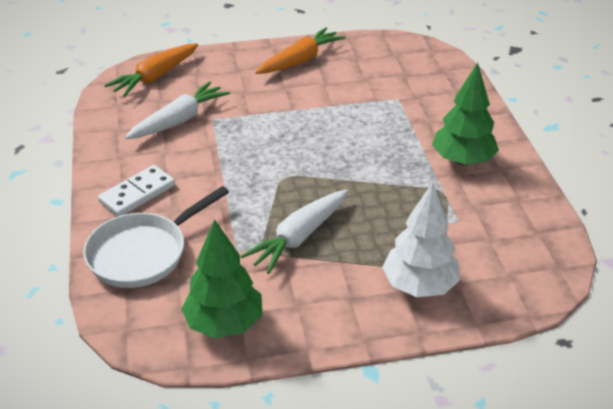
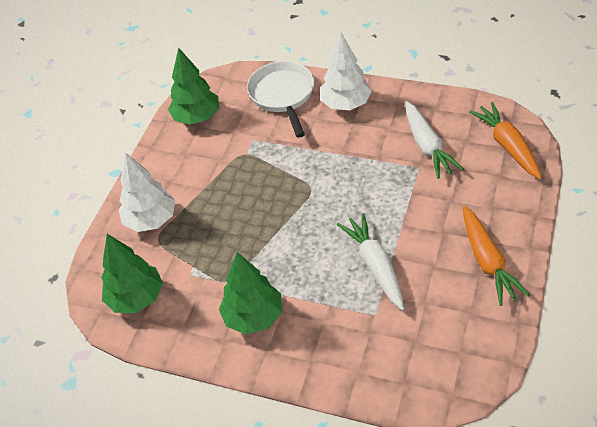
camera: 125 degrees right, 10 degrees up
(137, 194) = (345, 104): white domino -> white tree
(299, 237) = (241, 174): white carrot -> white carrot (375, 266)
(520, 247) = (136, 298): none -> green tree

